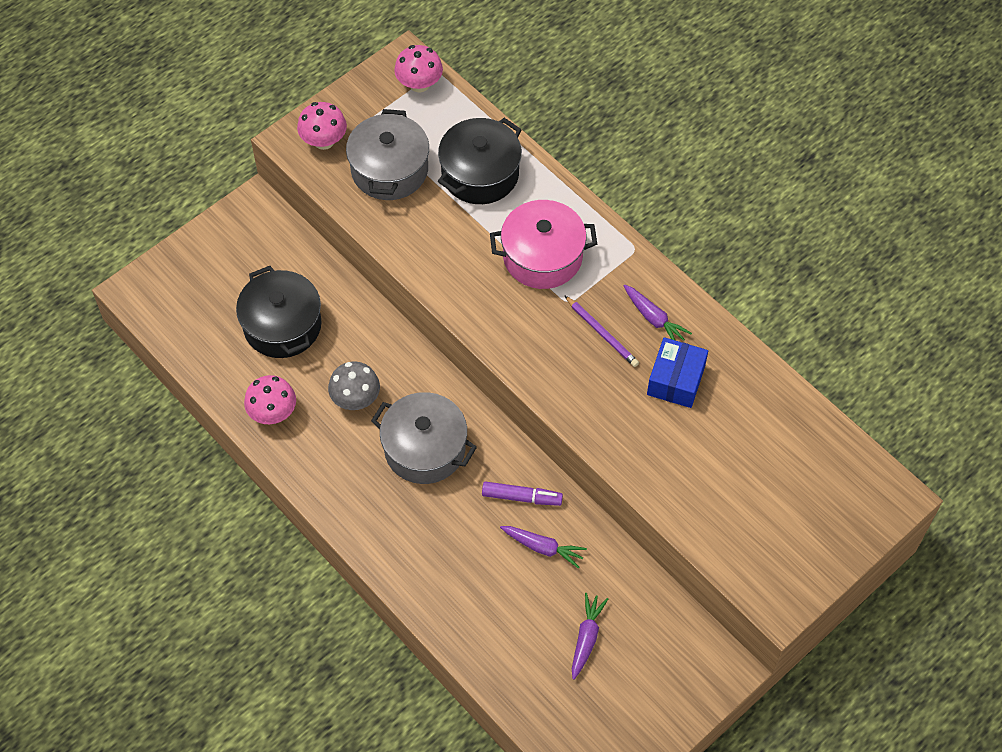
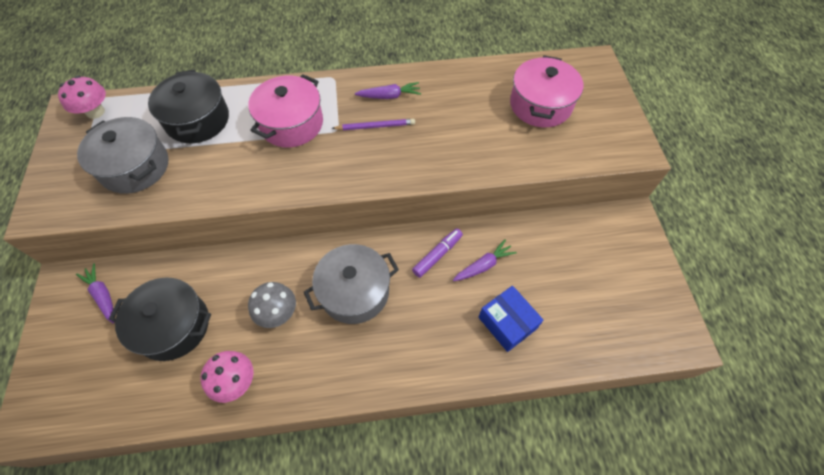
camera: 55 degrees left, 0 degrees up
(324, 141) = (65, 192): pink mushroom -> none
(586, 638) = (567, 281): purple carrot -> purple carrot (103, 295)
(676, 380) = (441, 110): blue box -> blue box (507, 323)
(767, 473) = (540, 105): none -> pink pot

